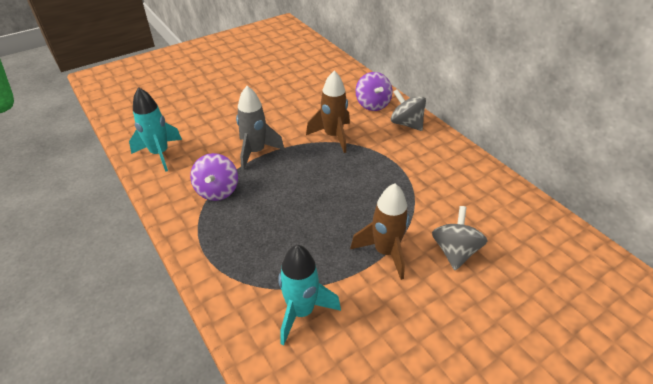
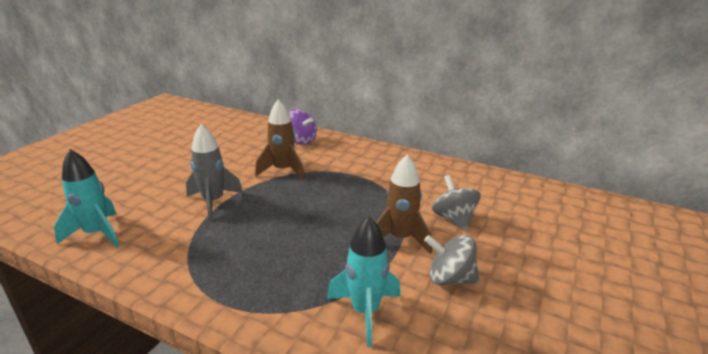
camera: 30 degrees left, 15 degrees down
(217, 190) = (194, 245): purple spinning top -> none
(406, 123) = (341, 146): grey spinning top -> grey spinning top (450, 278)

